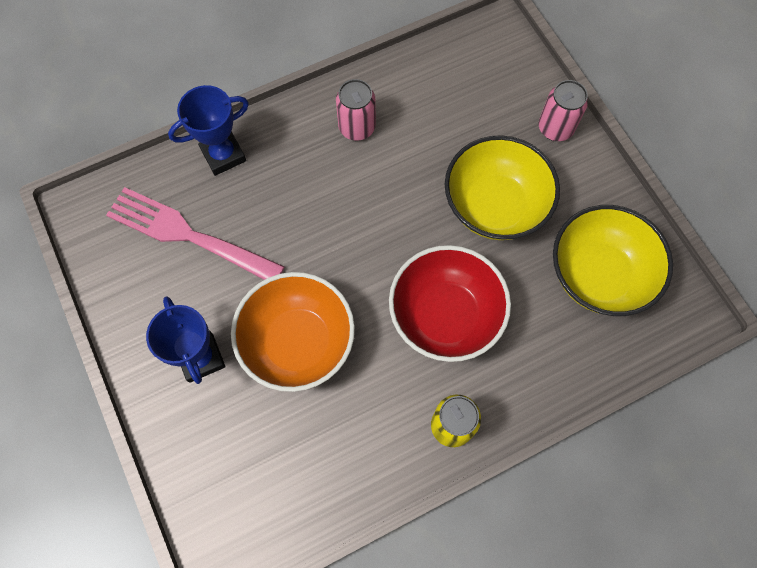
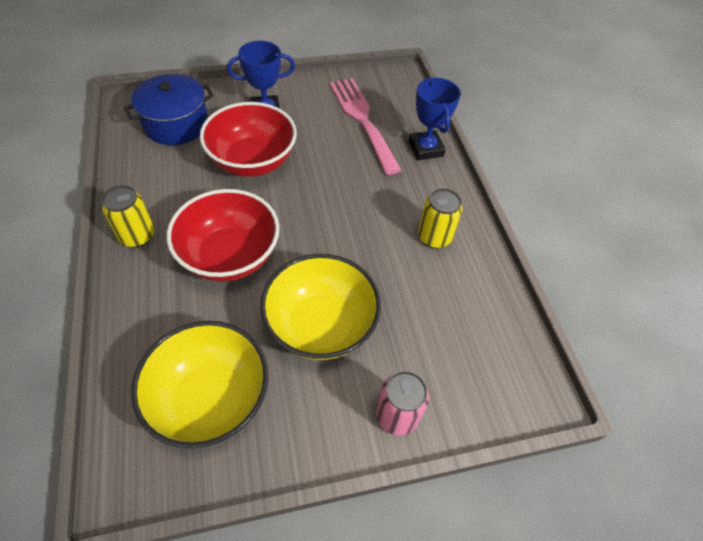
camera: 100 degrees right, 15 degrees down
(187, 235) = (362, 120): pink fork -> pink fork turned 60 degrees counterclockwise
(254, 468) = (176, 124): none -> blue pot
(298, 342) = (252, 161): orange bowl -> red bowl
(357, 127) = (434, 237): pink can -> yellow can

